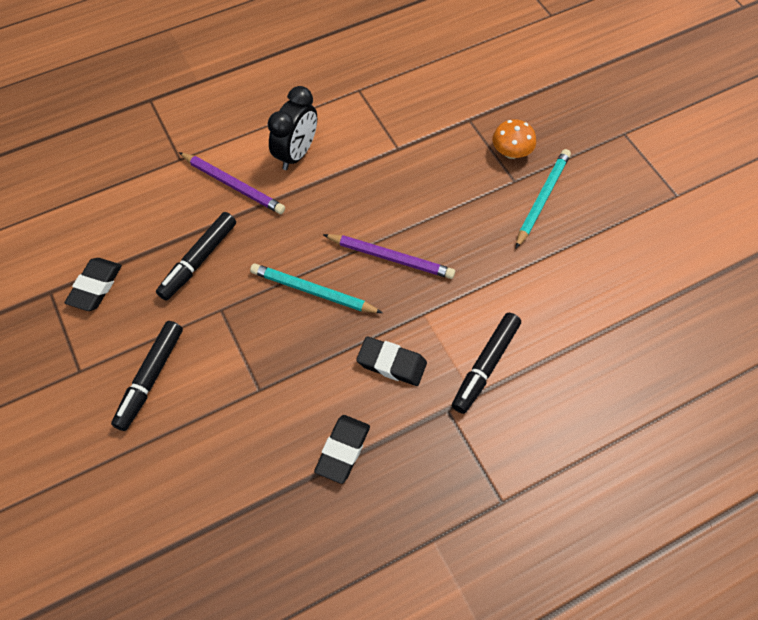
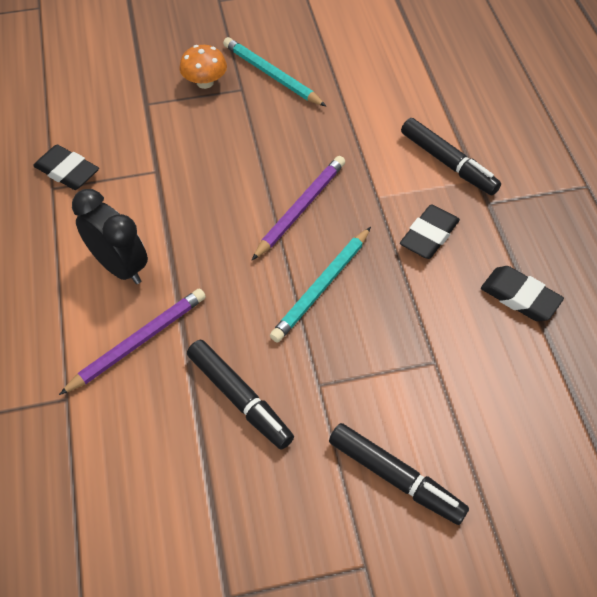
camera: 75 degrees left, 5 degrees down
(95, 286) = (239, 532): black eraser -> black eraser (67, 171)

